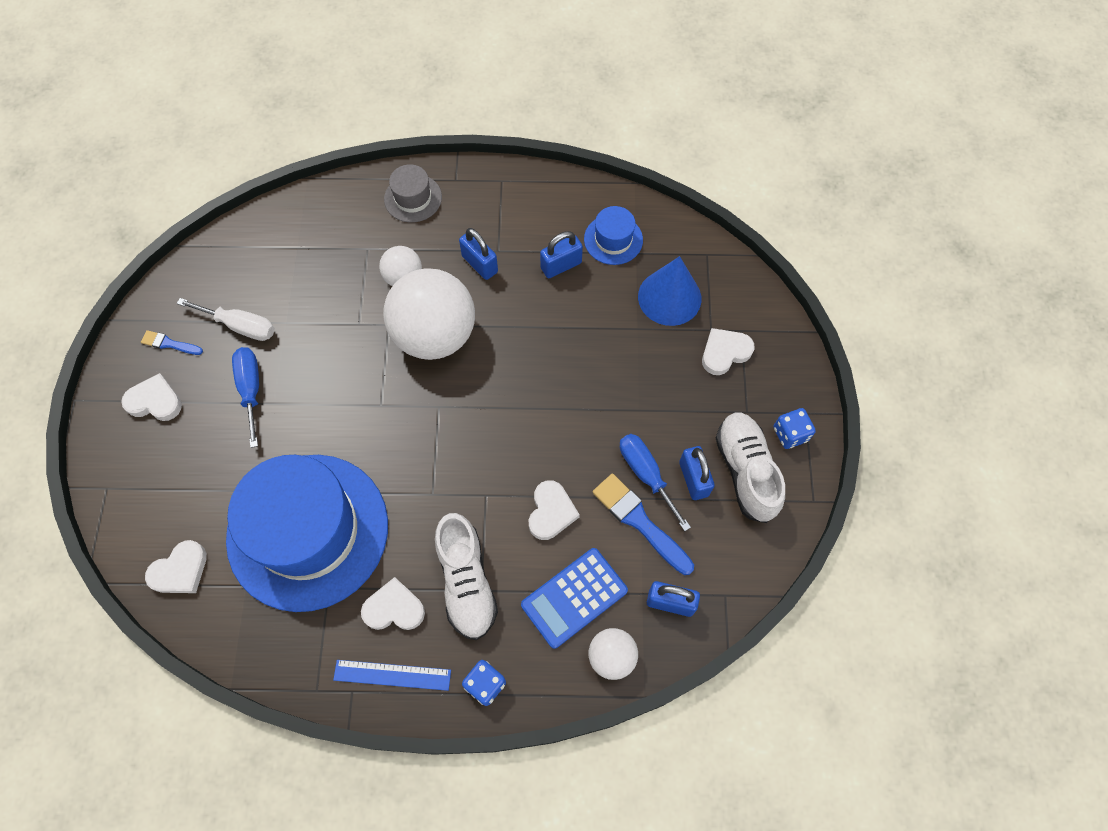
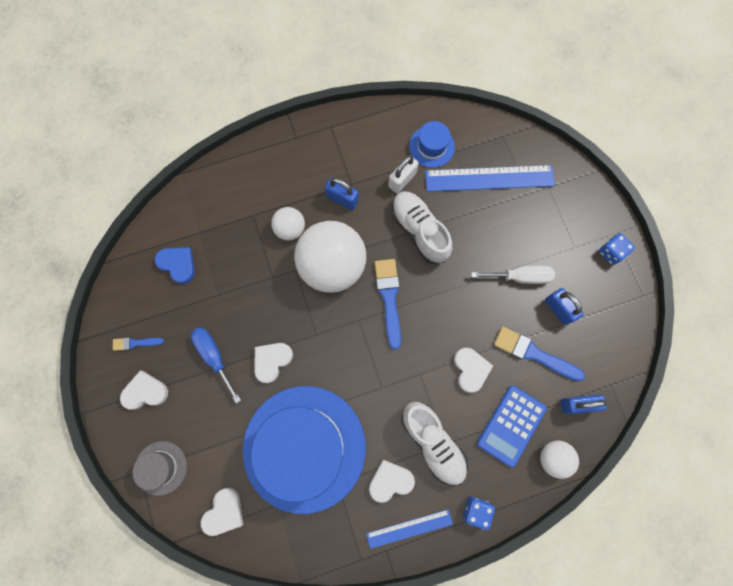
camera: 20 degrees left, 10 degrees up
(240, 326) = (183, 310): white screwdriver -> white screwdriver (520, 277)
(257, 274) = (178, 264): none -> blue heart
(413, 198) = (270, 163): grey hat -> grey hat (161, 468)
(486, 394) = (389, 298): none -> blue brush
(561, 265) = (402, 180): blue padlock -> white padlock
(646, 474) = (525, 318): blue screwdriver -> none
(669, 297) = (489, 178): blue cone -> blue ruler
(724, 352) = (544, 207): white heart -> white heart (272, 361)
(745, 471) = (591, 290): white shoe -> white shoe (419, 230)

